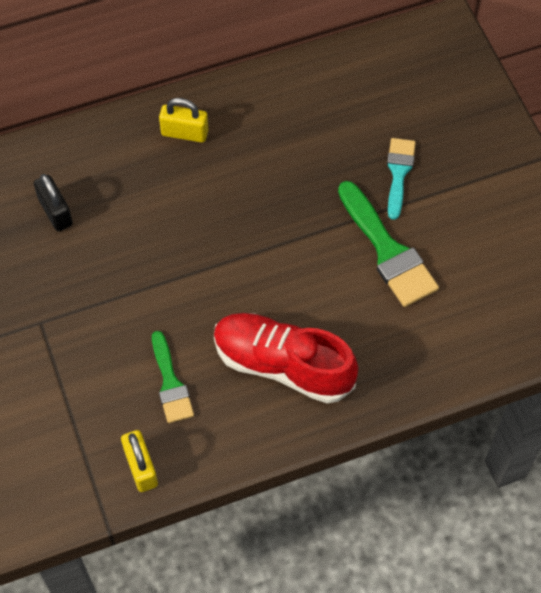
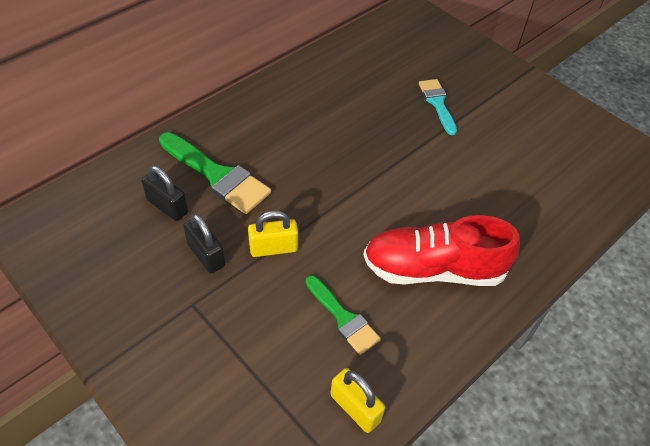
camera: 25 degrees left, 10 degrees down
(71, 276) = (206, 255): none -> black padlock
(184, 133) = (254, 119): yellow padlock -> yellow padlock (273, 248)
(387, 250) = (463, 157): green brush -> green brush (217, 175)

